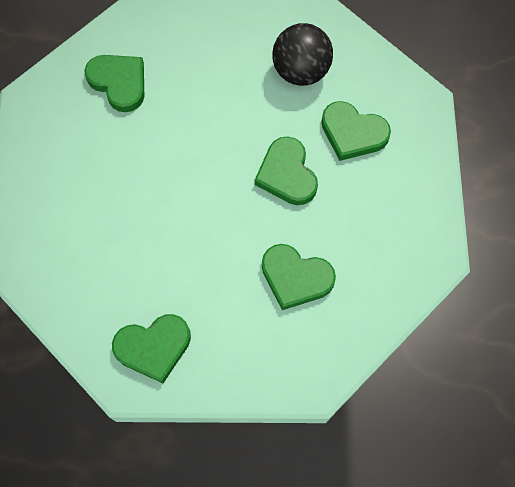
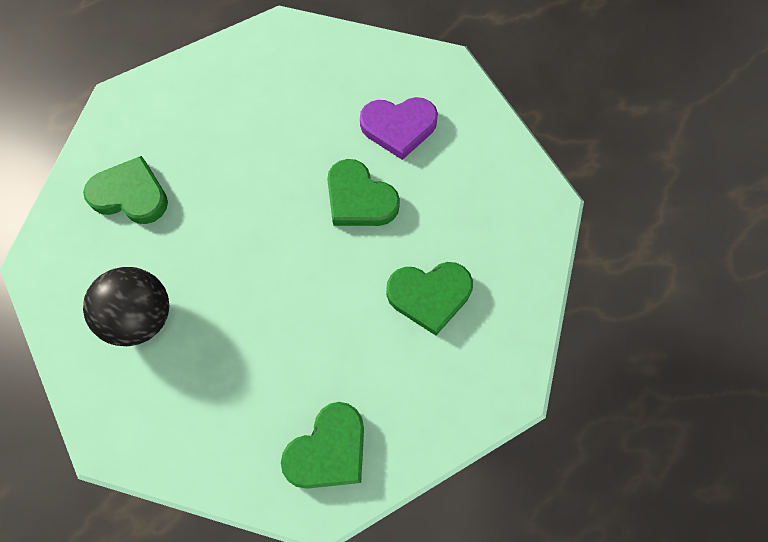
camera: 30 degrees left, 0 degrees up
(301, 71) = (313, 93): black ball -> black ball (142, 317)
(353, 133) = (399, 127): green heart -> purple heart

